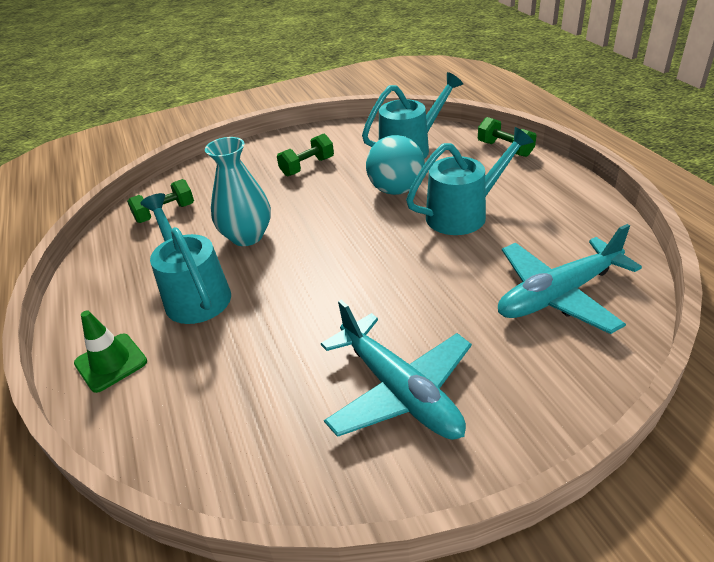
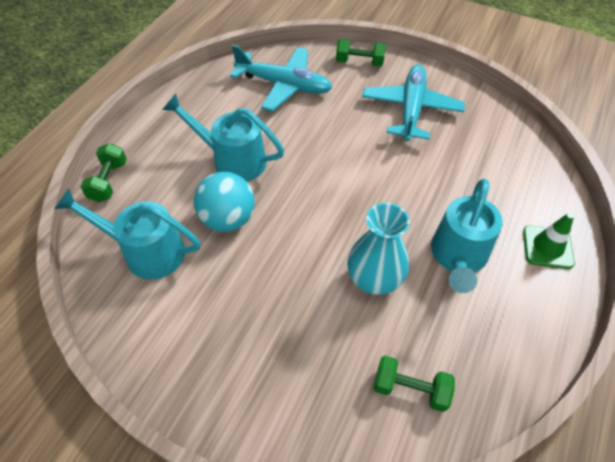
camera: 135 degrees left, 15 degrees up
(307, 166) = (235, 321): green dumbbell -> green dumbbell (359, 62)

